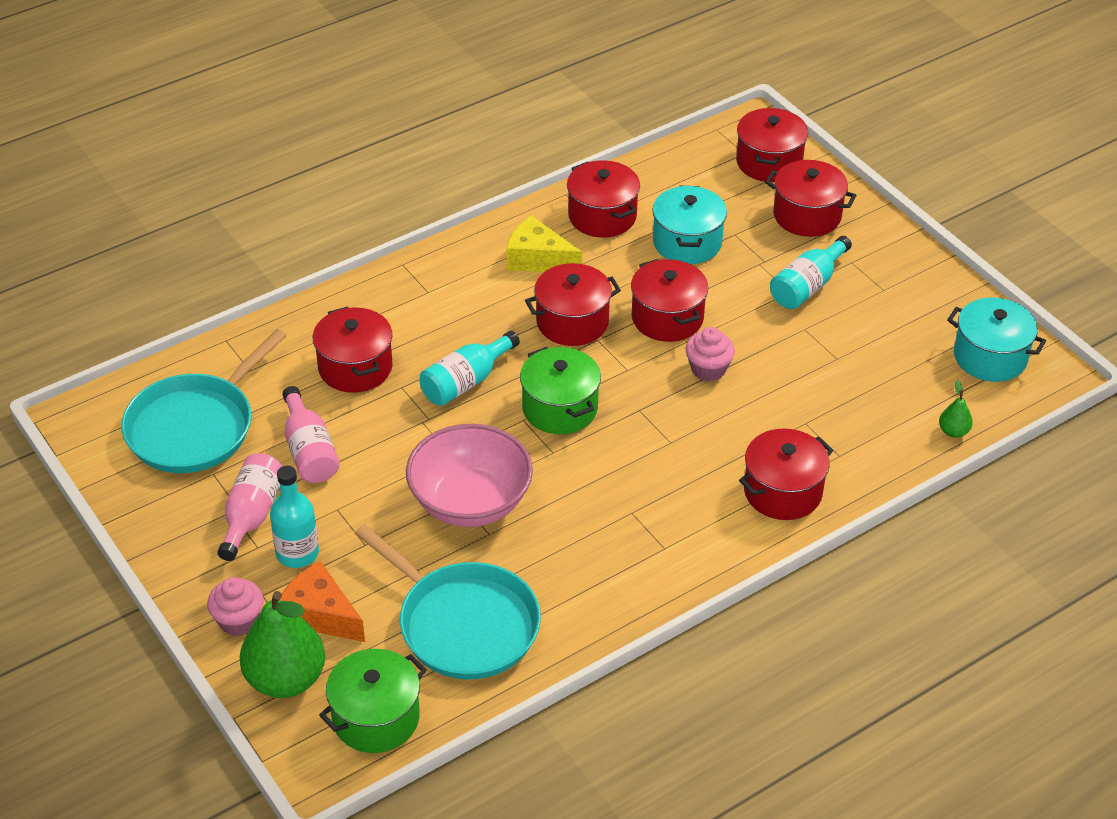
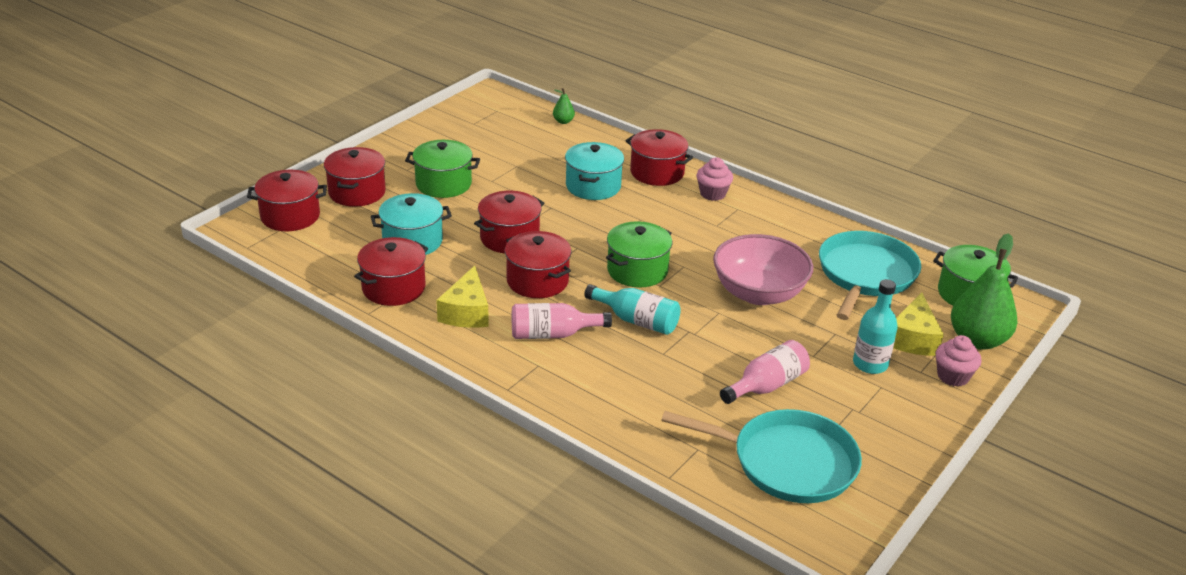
camera: 110 degrees left, 10 degrees down
(252, 515) = (854, 398): pink bottle -> pink bottle (552, 334)
(320, 614) = (913, 338): orange cheese -> yellow cheese
(355, 367) = (656, 384): red pot -> none
(708, 369) = (557, 213): pink cupcake -> pink cupcake (712, 194)
(807, 286) = (443, 184): turquoise bottle -> green pot
(990, 357) = (485, 114): turquoise pot -> turquoise pot (593, 186)

